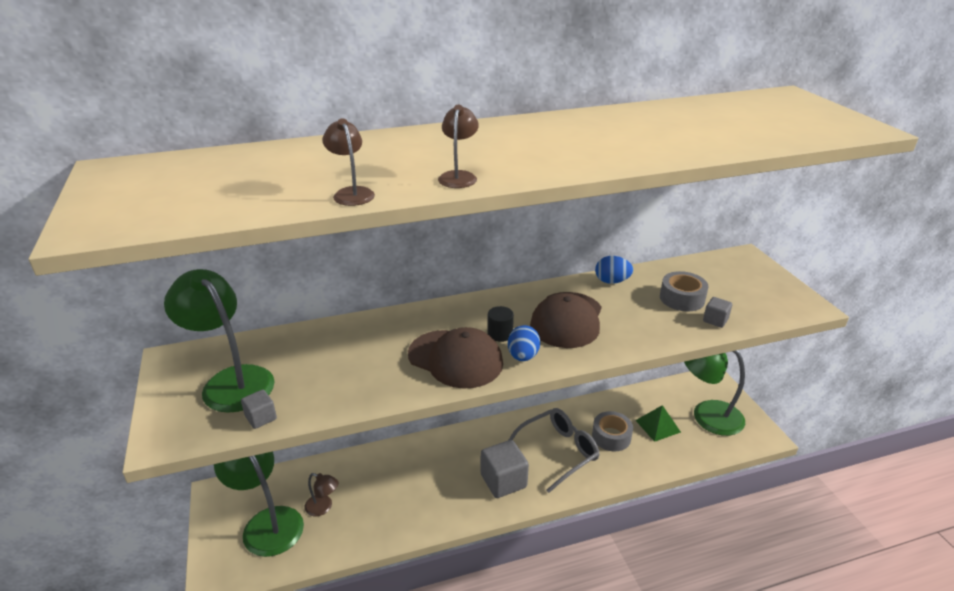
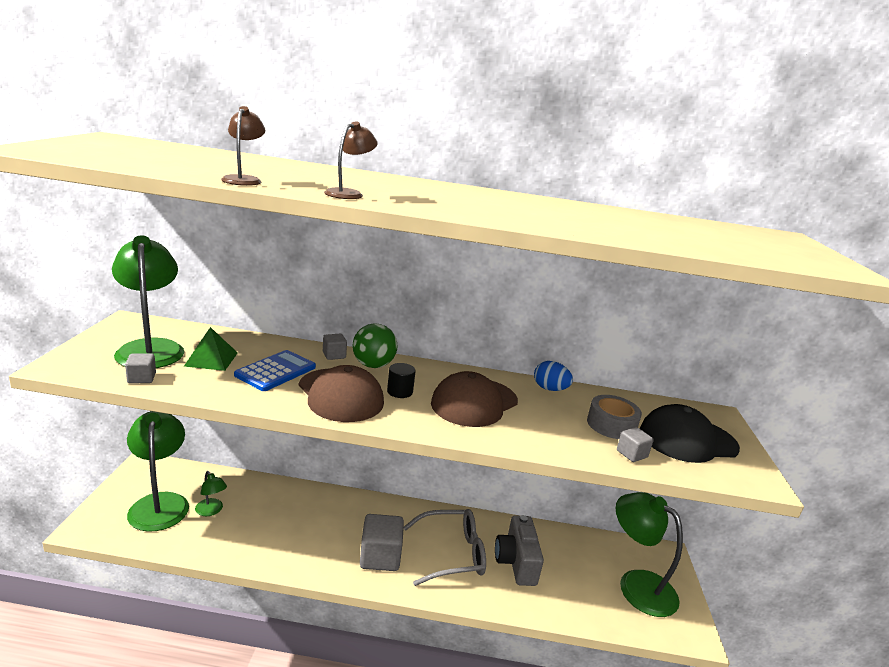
camera: 20 degrees right, 10 degrees down
(323, 507) = (211, 511): brown lamp -> green lamp
(375, 357) = (276, 371): none -> blue calculator
(409, 318) = (334, 355): none -> grey cube
(452, 315) = (373, 365): none -> green ball
(523, 356) = (402, 414): blue egg -> none
(611, 436) = (516, 562): grey tape -> grey camera
(657, 426) = (573, 573): green pyramid -> green pyramid (211, 359)
(742, 289) = (687, 439): none -> black cap

